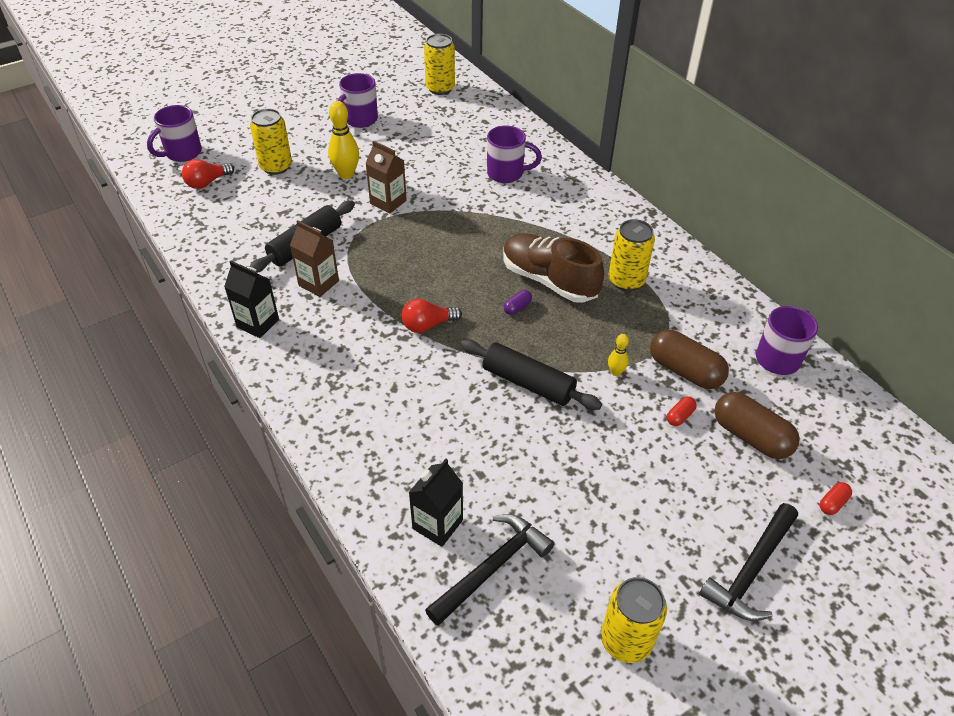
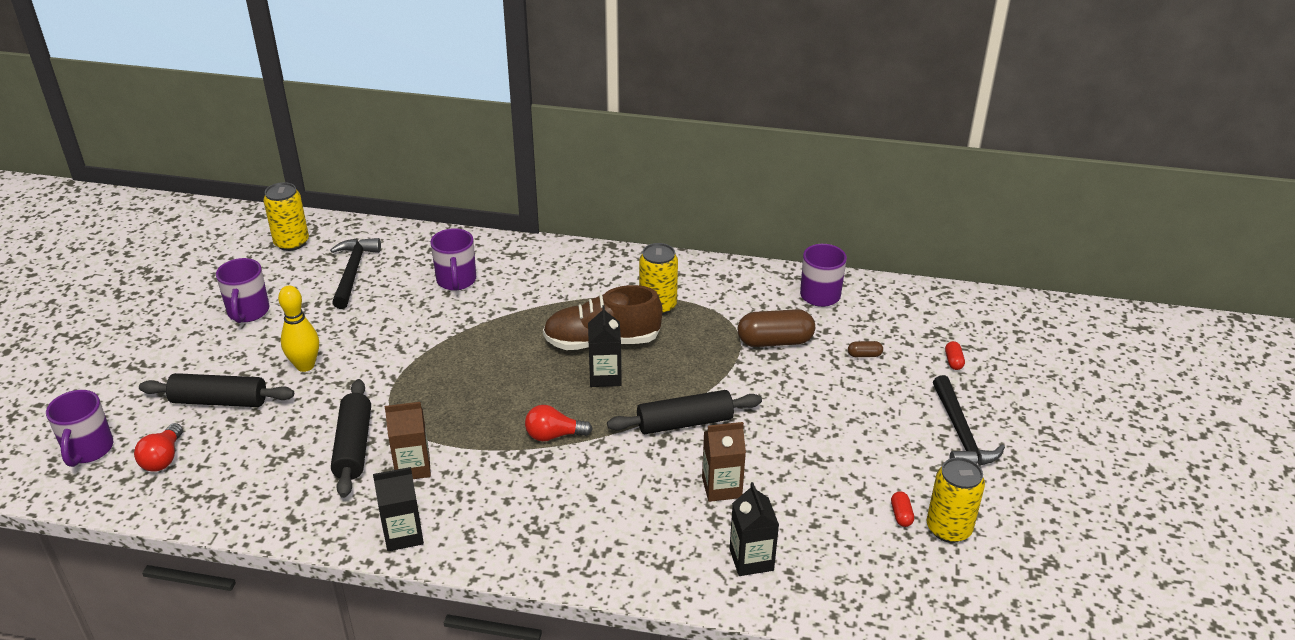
camera: 45 degrees left, 10 degrees down
(276, 166) = (219, 401): yellow can -> black rolling pin
(388, 202) = (381, 365): brown carton -> brown carton (721, 487)
(428, 325) = (554, 435): red light bulb -> red light bulb turned 60 degrees clockwise
(493, 567) = (821, 554): black hammer -> black hammer (353, 272)
(506, 173) = (456, 281): purple mug -> purple mug turned 120 degrees clockwise
(517, 307) = (605, 376): purple capsule -> black carton
(615, 372) = (733, 373): yellow bowling pin -> none
(680, 416) = (809, 373): red capsule -> red capsule (901, 515)
(750, 436) = (864, 355): brown capsule -> brown capsule, size x0.45

